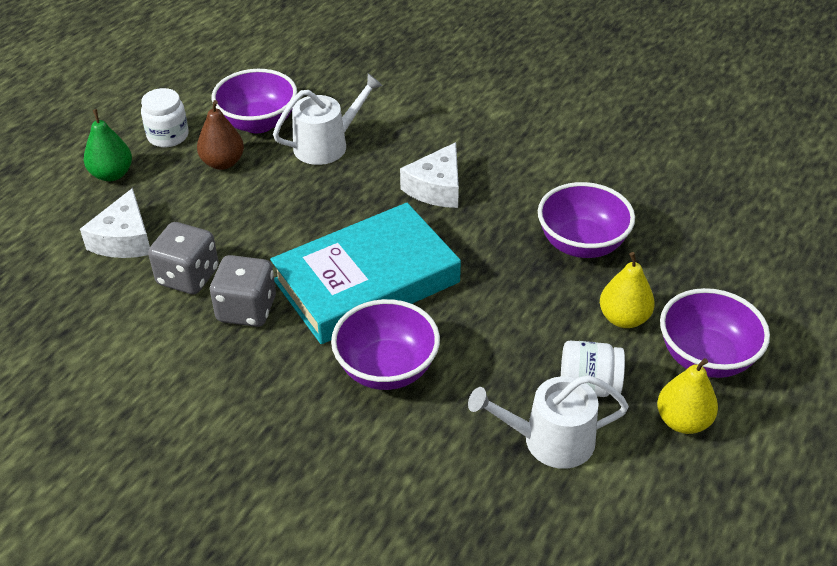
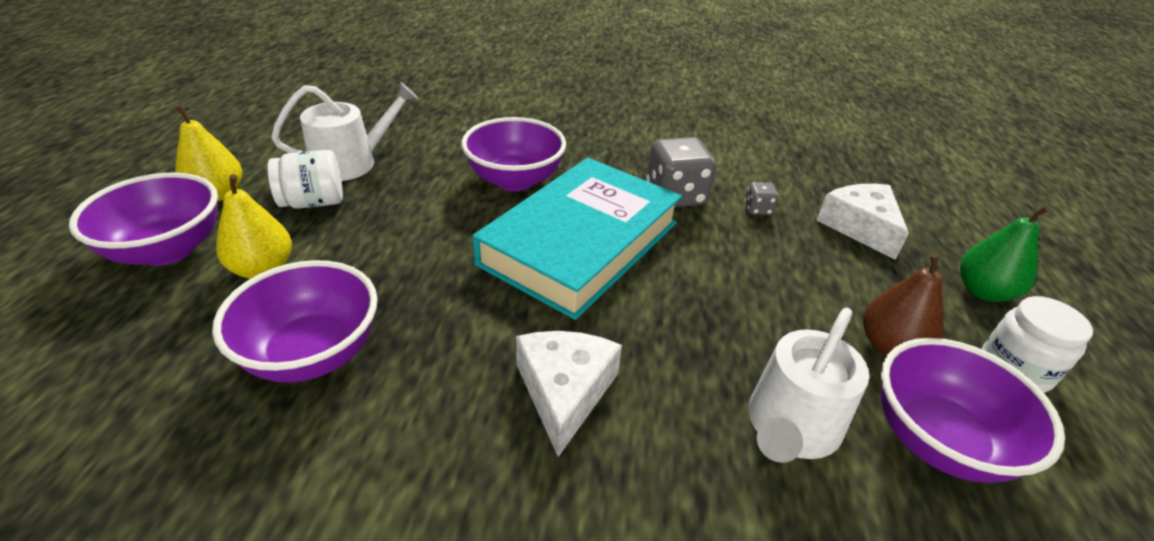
camera: 155 degrees right, 5 degrees down
(188, 277) = (757, 209): grey dice -> grey dice, size x0.47

